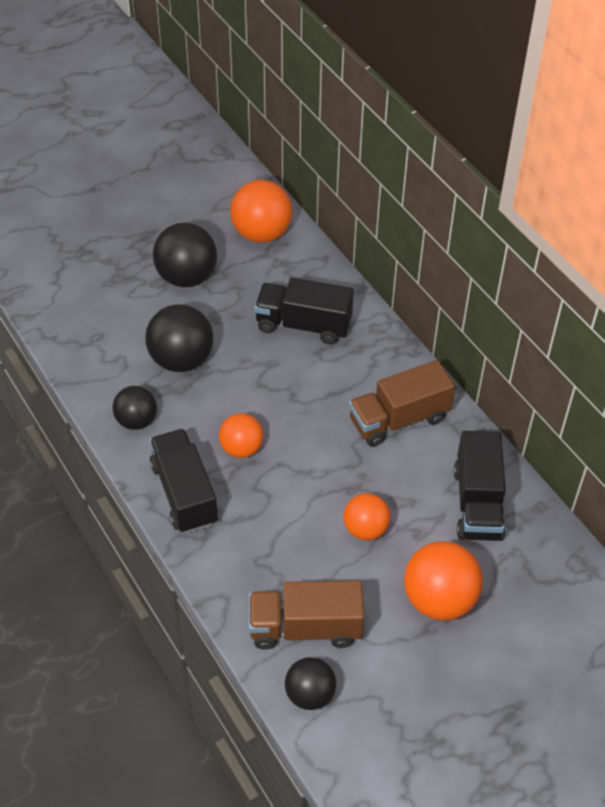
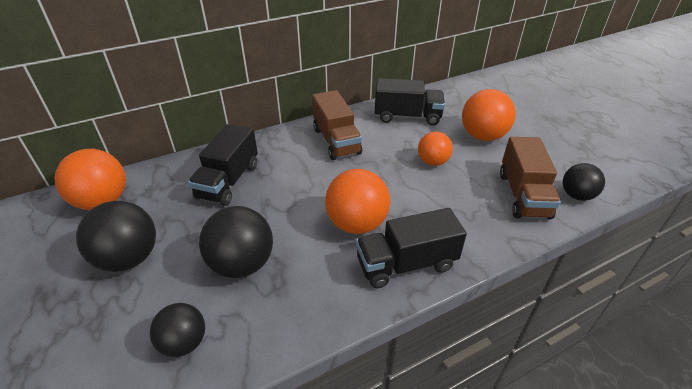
camera: 85 degrees left, 10 degrees down
(136, 421) = (315, 303): black ball -> black ball (184, 342)
(241, 448) = (357, 224): orange ball -> orange ball, size x1.59

